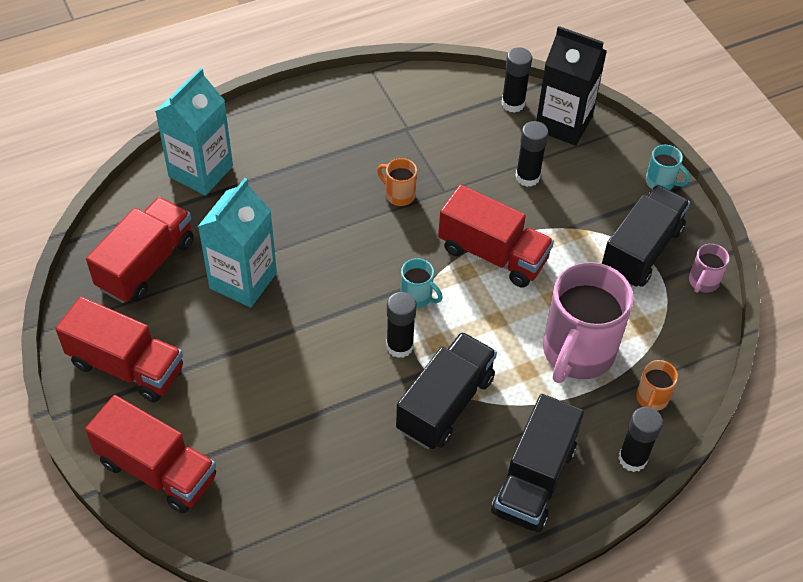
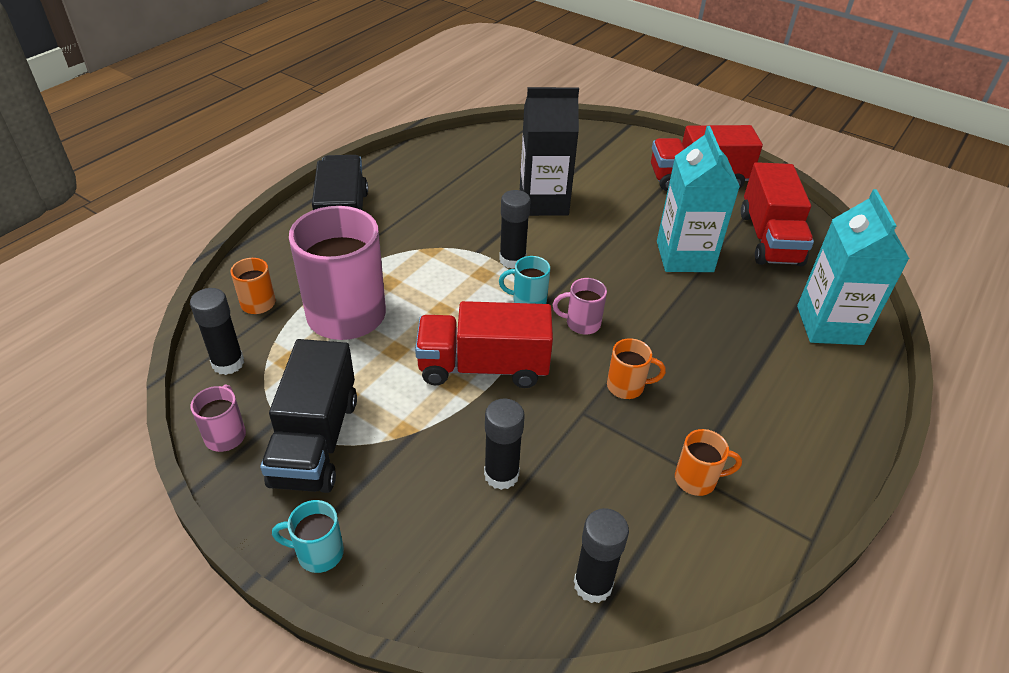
camera: 150 degrees right, 10 degrees down
(157, 470) = (612, 143): red truck -> none
(390, 257) = (581, 323): none -> pink mug
(407, 123) = (697, 479): none -> orange mug
(445, 404) = (445, 237): black truck -> none
(563, 123) = (502, 586): black carton -> black carton (543, 202)
(632, 459) = (263, 255): black glue stick -> black glue stick (228, 363)

